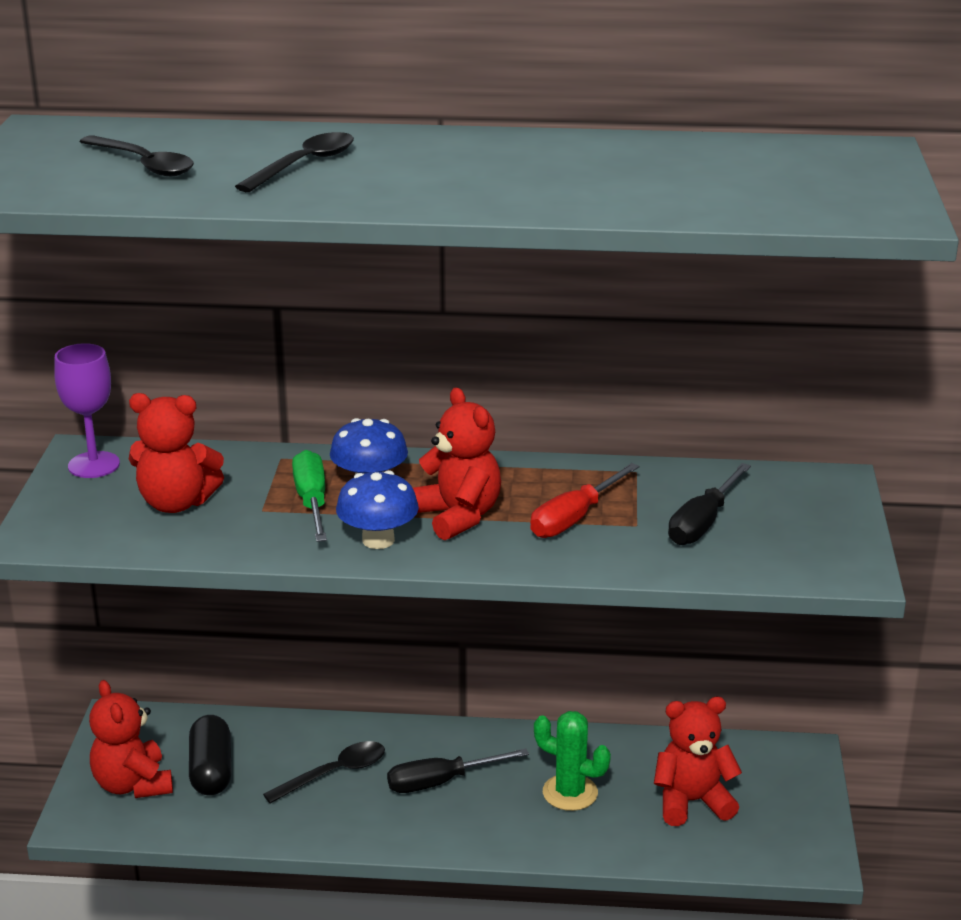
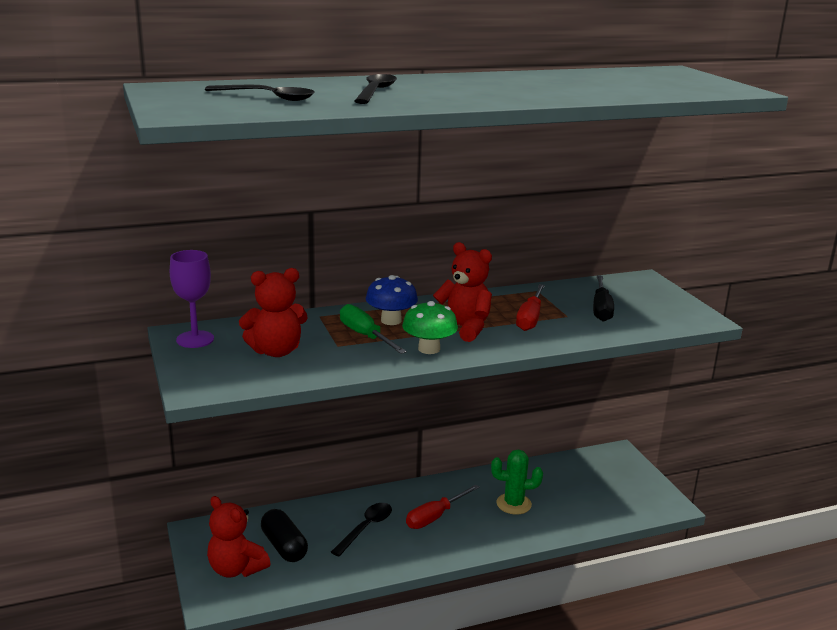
camera: 25 degrees left, 5 degrees down
(378, 540) = (429, 349): blue mushroom -> green mushroom
(441, 782) = (435, 517): black screwdriver -> red screwdriver
(692, 802) = (583, 492): red teddy bear -> none

